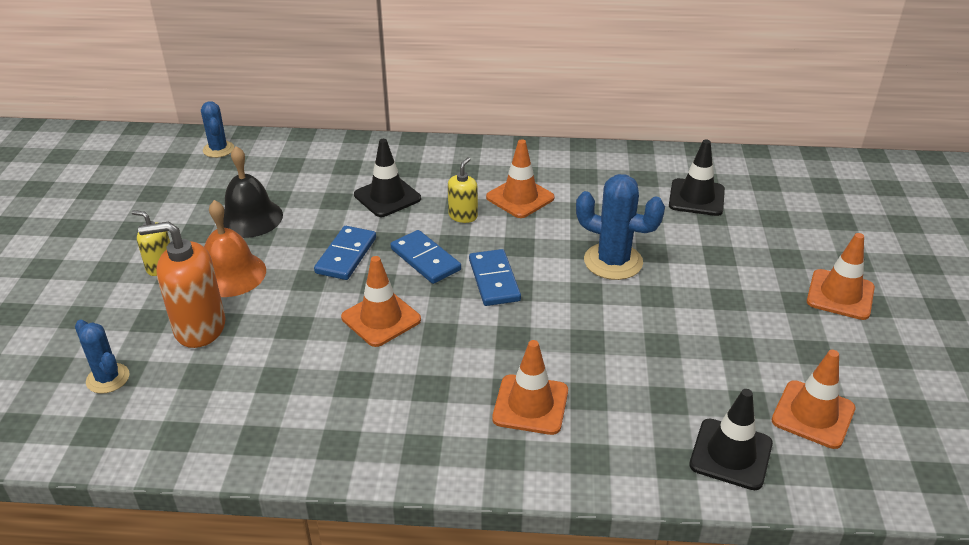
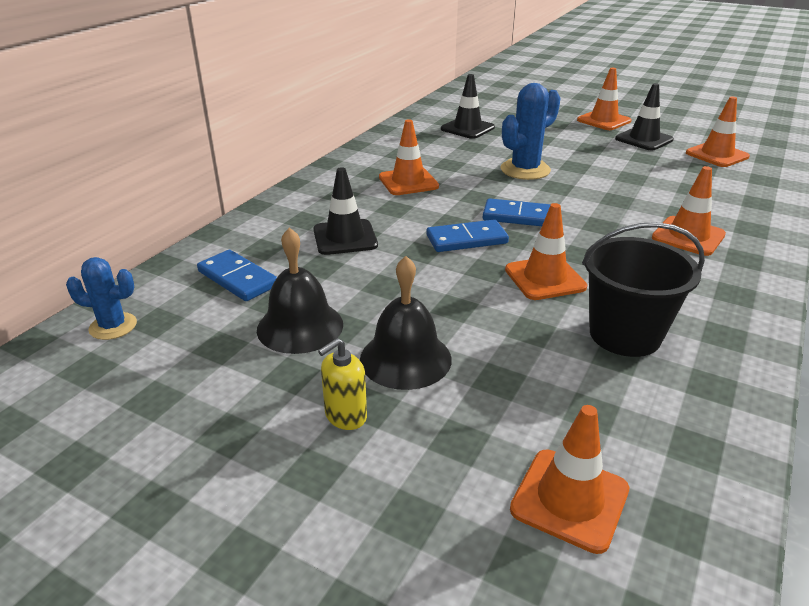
camera: 65 degrees left, 5 degrees down
(108, 378) = (569, 499): blue cactus -> orange traffic cone
(199, 328) = (499, 399): orange soap dispenser -> none
(230, 274) = (405, 358): orange bell -> black bell
(311, 380) = (625, 334): none -> black bucket
(346, 255) = (428, 278): blue domino -> blue domino (238, 278)
(463, 216) = (413, 210): yellow soap dispenser -> none
(731, 454) = (751, 185): black traffic cone -> black traffic cone (644, 139)

